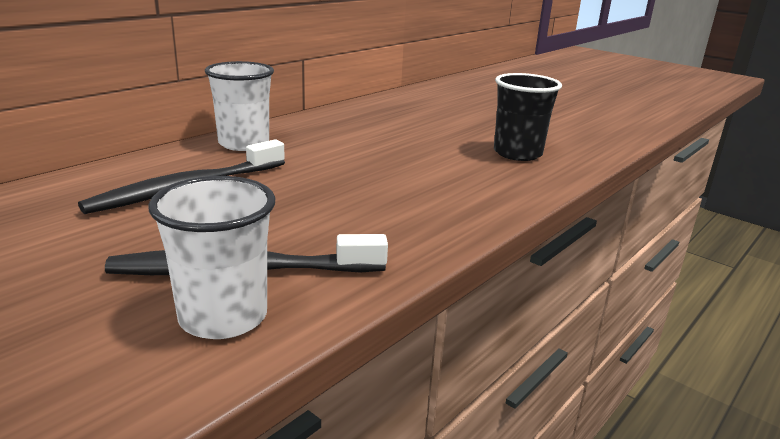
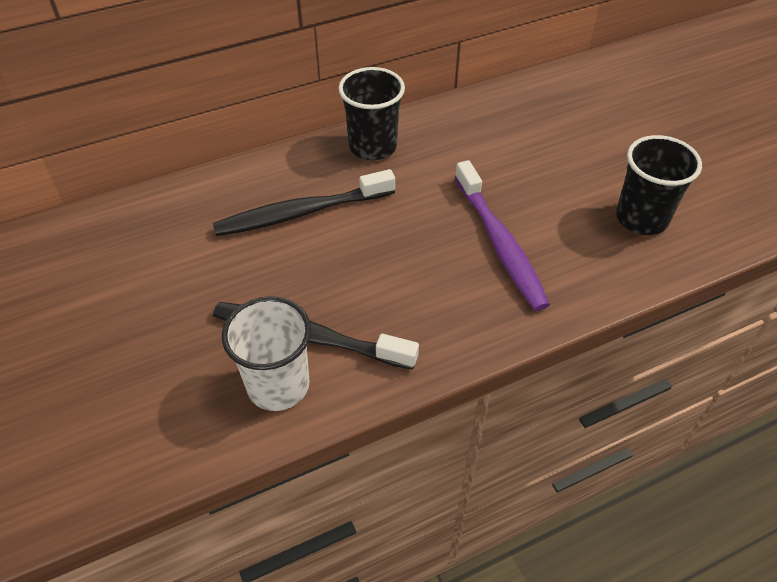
camera: 25 degrees right, 25 degrees up
(244, 143) = (372, 146): white cup -> black cup
(409, 180) = (500, 243): none -> purple toothbrush

